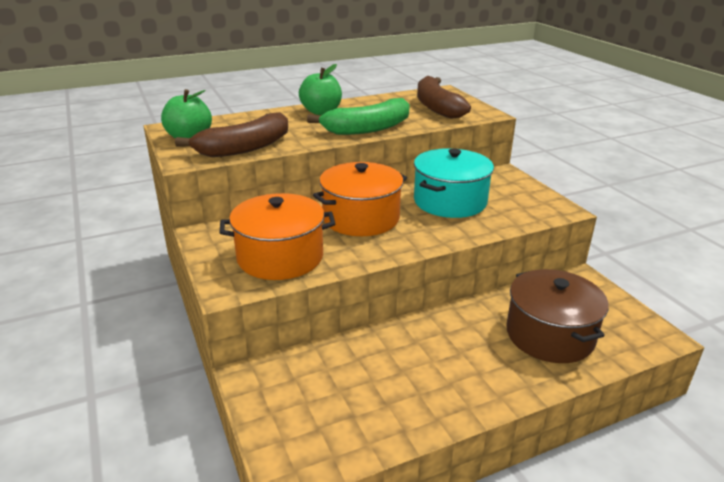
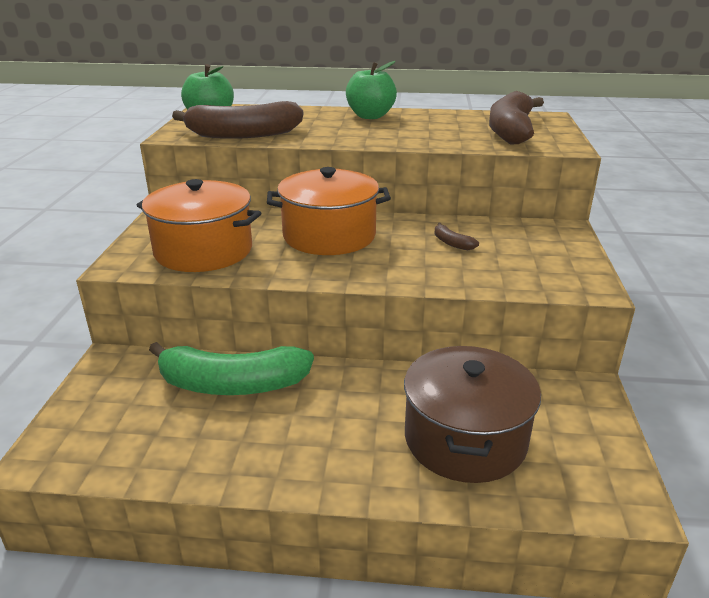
camera: 30 degrees right, 0 degrees up
(368, 129) = (394, 138): green banana -> green banana (232, 384)
(450, 201) = (452, 243): turquoise pot -> brown banana

